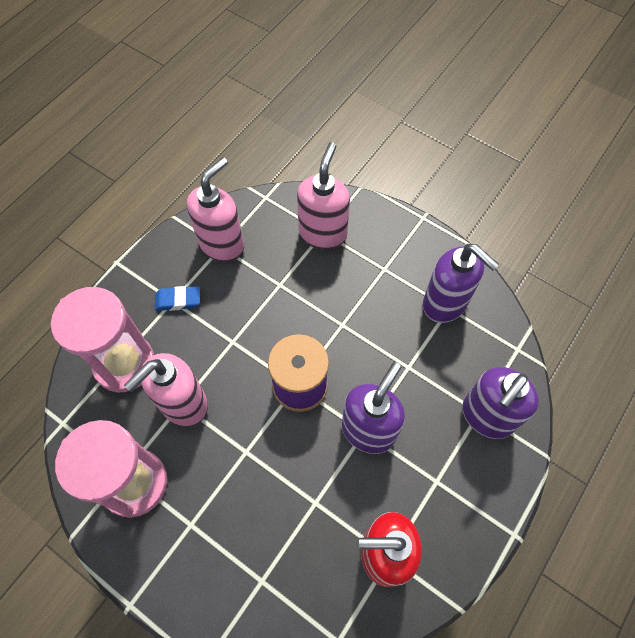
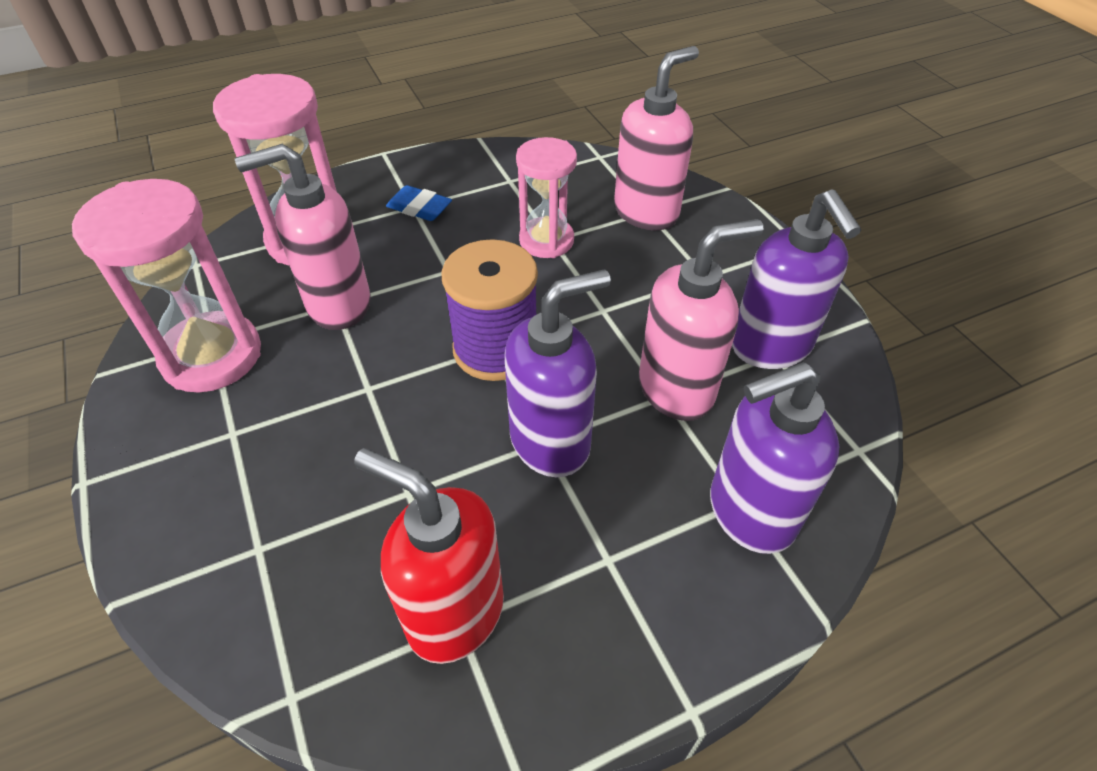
camera: 30 degrees right, 15 degrees down
(222, 244) = (513, 179): pink soap dispenser -> pink soap dispenser (677, 389)
(277, 287) = (546, 240): none -> pink hourglass

